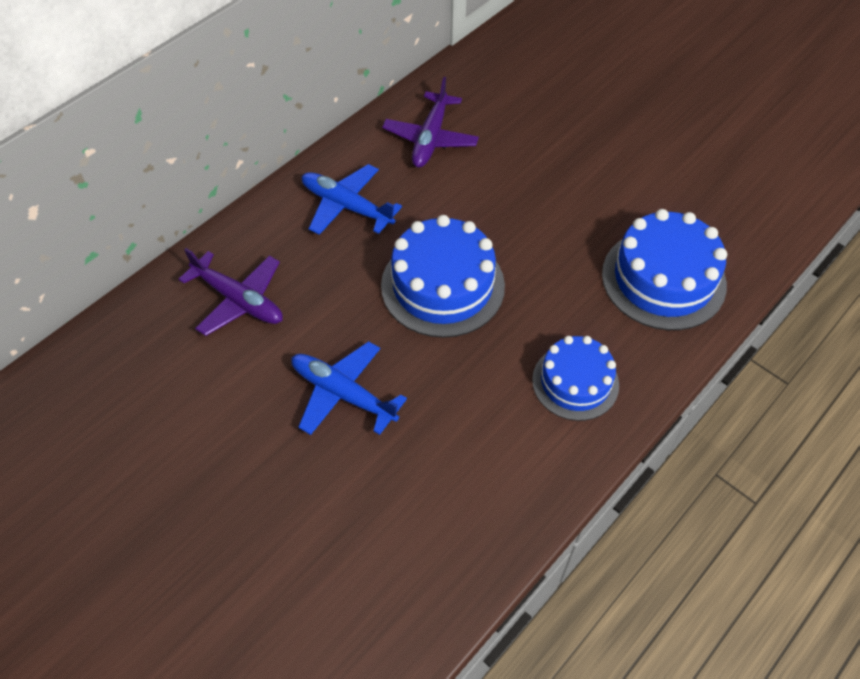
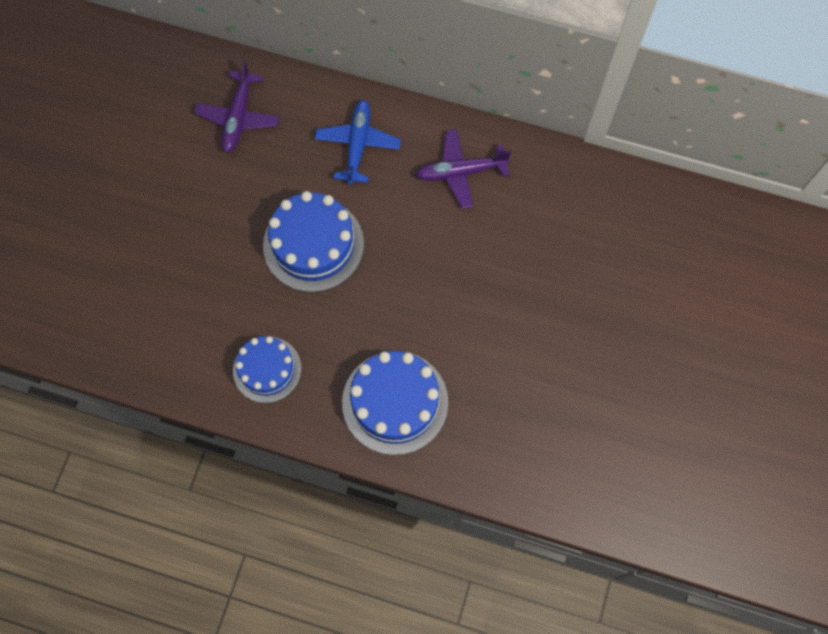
camera: 65 degrees right, 15 degrees up
(343, 394) = (191, 221): blue plane -> none

